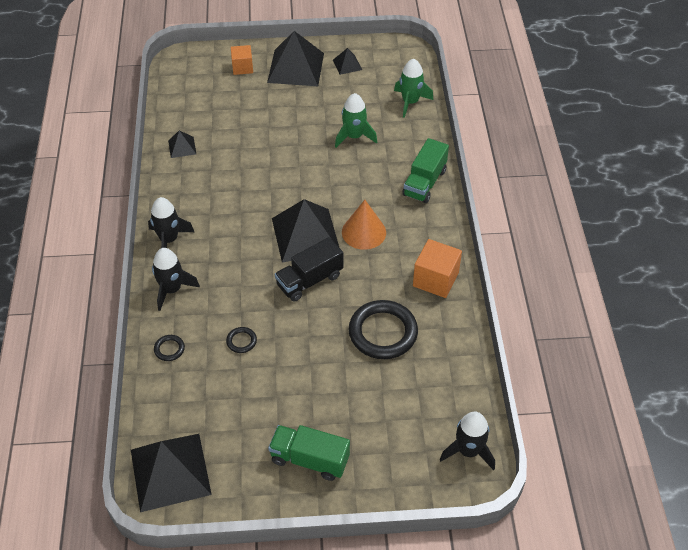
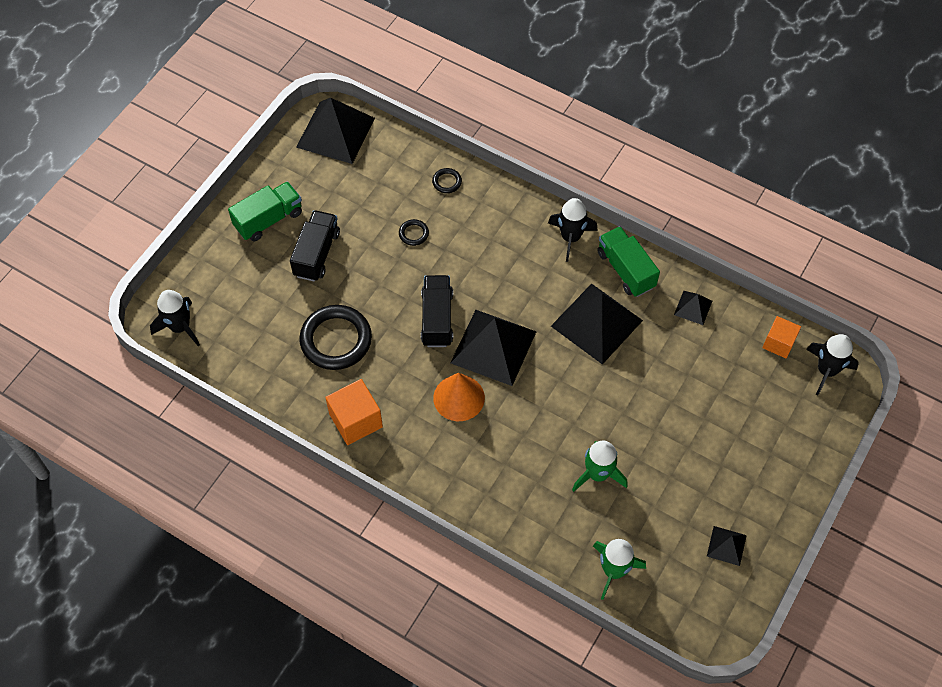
camera: 125 degrees right, 10 degrees up
(172, 290) = (509, 212): black rocket -> black rocket (826, 370)
(242, 67) = (792, 431): orange cube -> orange cube (778, 343)
(296, 67) = (756, 486): black pyramid -> black pyramid (596, 323)
(315, 398) = (317, 254): none -> black truck
(424, 183) = (481, 497): green truck -> green truck (625, 270)

